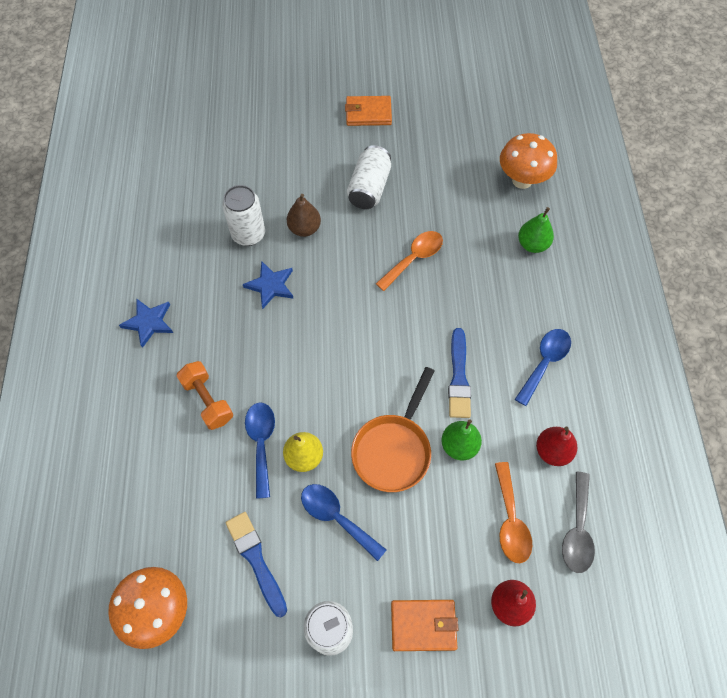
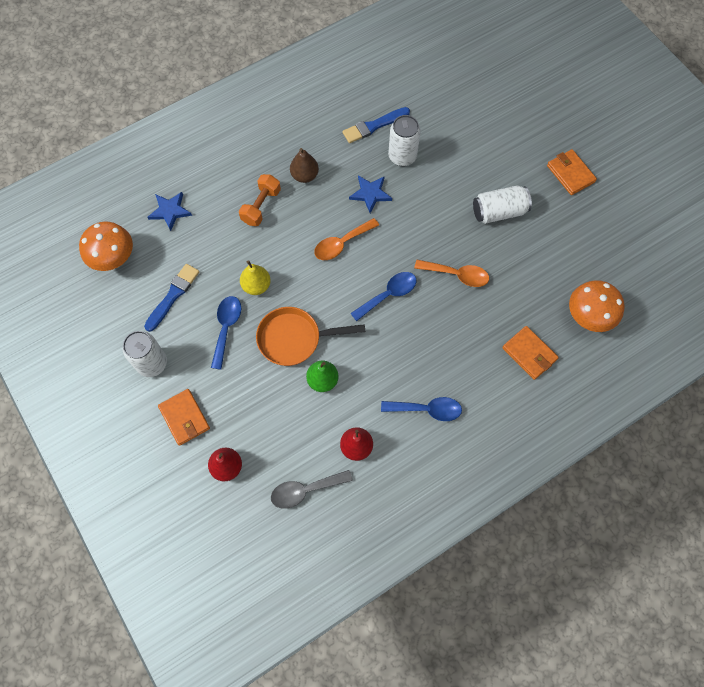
camera: 60 degrees right, 5 degrees up
(149, 322) = (294, 139): blue star -> blue star (170, 211)
(261, 443) = (251, 255): blue spoon -> blue spoon (388, 294)
(304, 229) = (432, 189): brown pear -> brown pear (304, 175)
(459, 377) = (376, 354): blue brush -> blue brush (374, 126)
(510, 520) = (286, 441): orange spoon -> orange spoon (341, 244)
(532, 244) = (529, 354): green pear -> orange wallet

